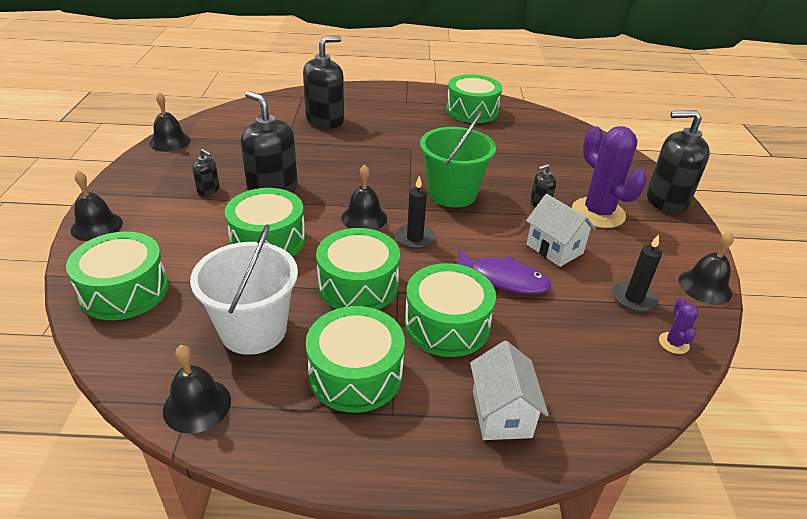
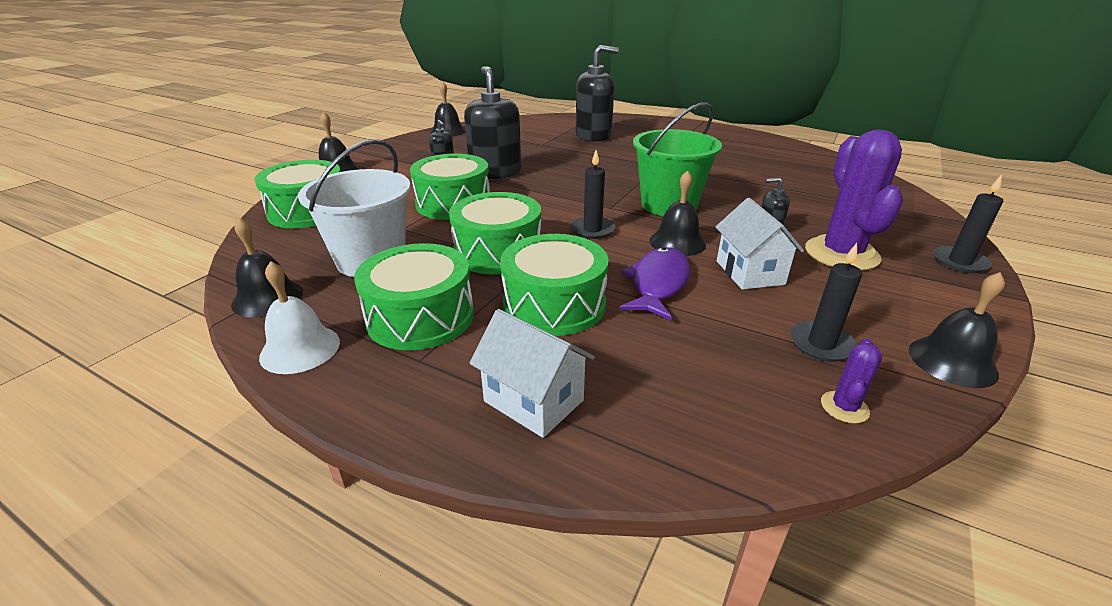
camera: 30 degrees right, 5 degrees down
(285, 443) = (300, 349): none -> white bell
(364, 218) = (557, 205): black bell -> black bell (677, 242)
(472, 111) = (755, 149): green drum -> none
(501, 414) = (533, 400): white house -> white house turned 75 degrees counterclockwise
(503, 279) = (658, 284): purple fish -> purple fish turned 120 degrees counterclockwise
(666, 200) = (959, 262): black soap dispenser -> black candle

